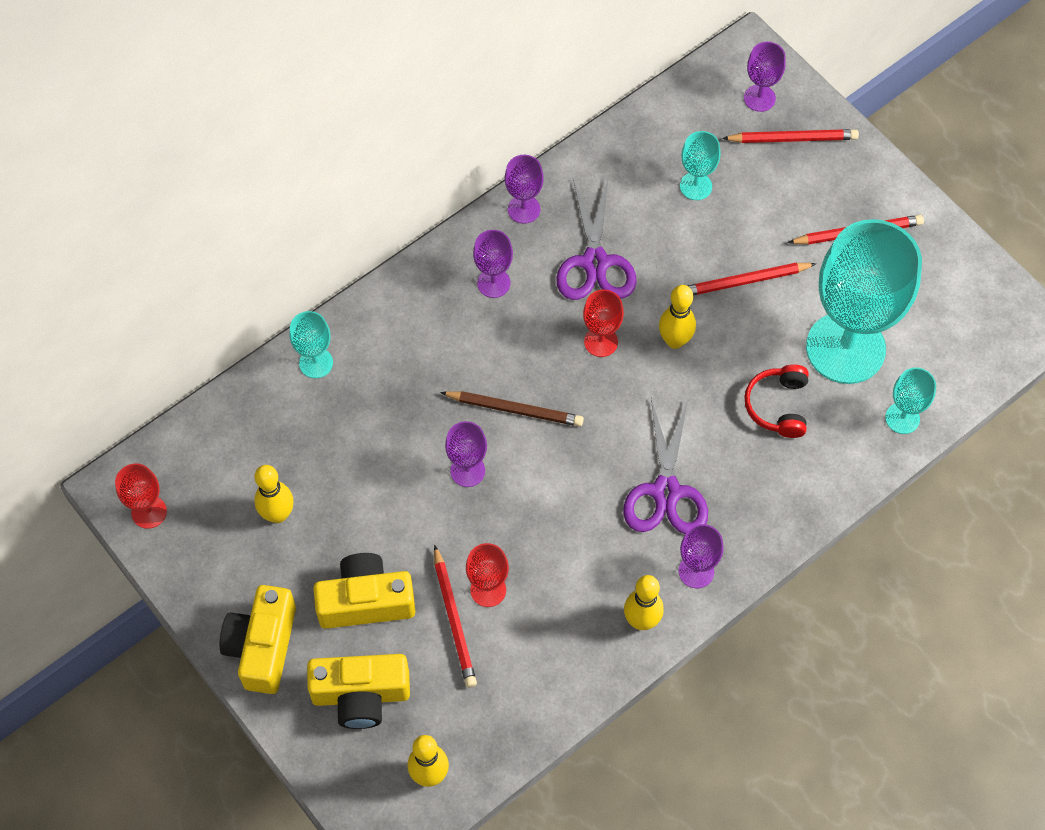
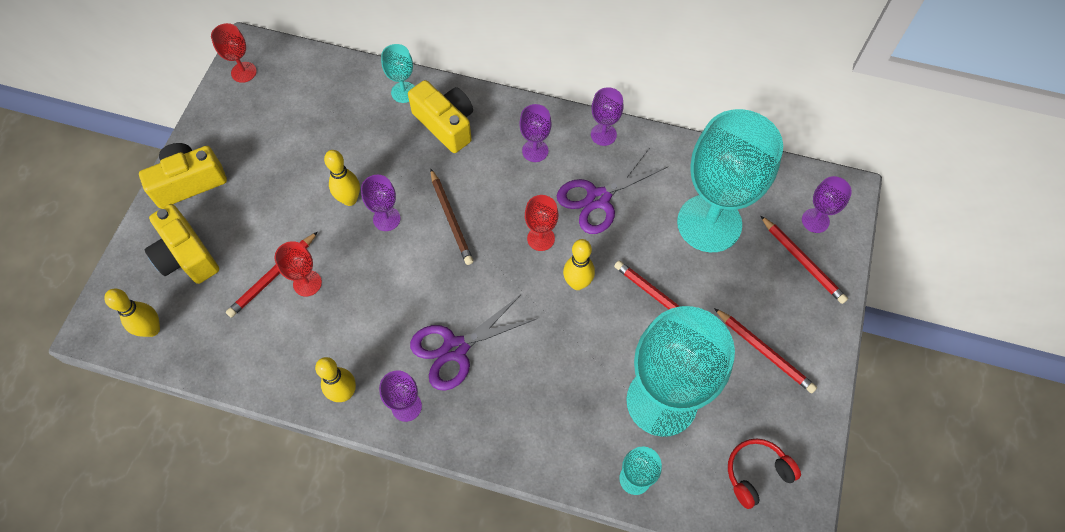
camera: 55 degrees right, 0 degrees up
(278, 514) = (285, 136): yellow bowling pin -> yellow bowling pin (349, 199)
(366, 601) = (255, 218): yellow camera -> yellow camera (446, 124)
(695, 186) = (709, 223): turquoise goblet -> turquoise goblet, size x2.35
(778, 406) = (578, 382): red headphones -> red headphones (756, 473)

